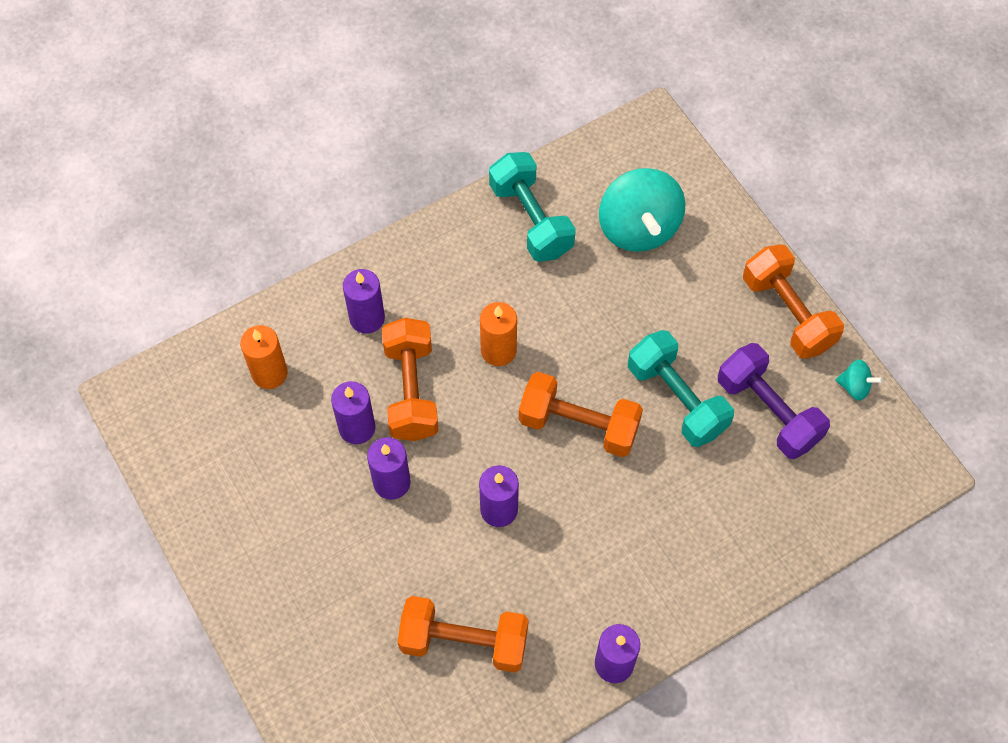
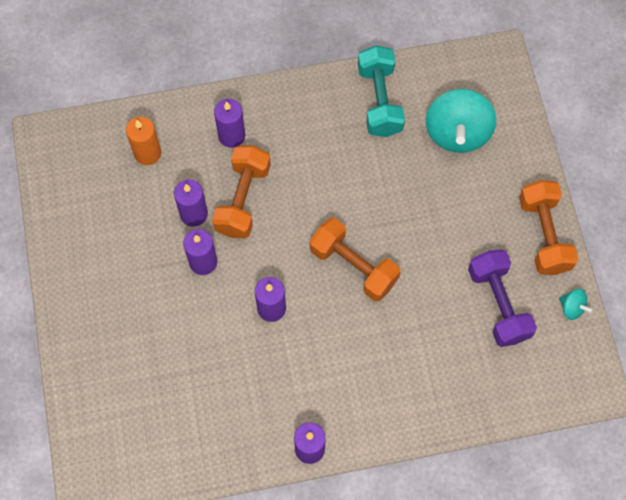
camera: 20 degrees right, 5 degrees up
(464, 642) = (209, 394): orange dumbbell -> none
(498, 350) = (317, 191): orange candle -> none
(676, 399) = (433, 271): turquoise dumbbell -> none

